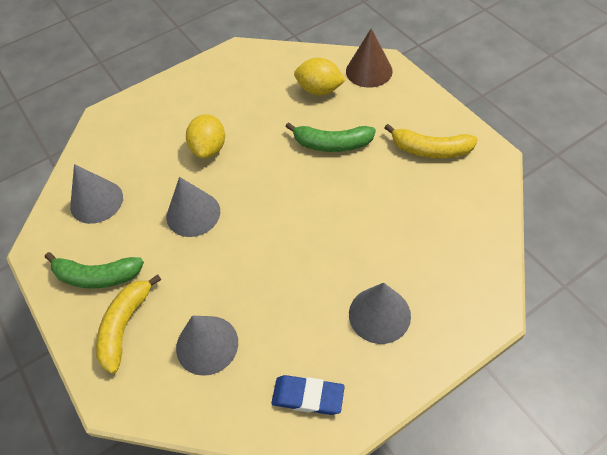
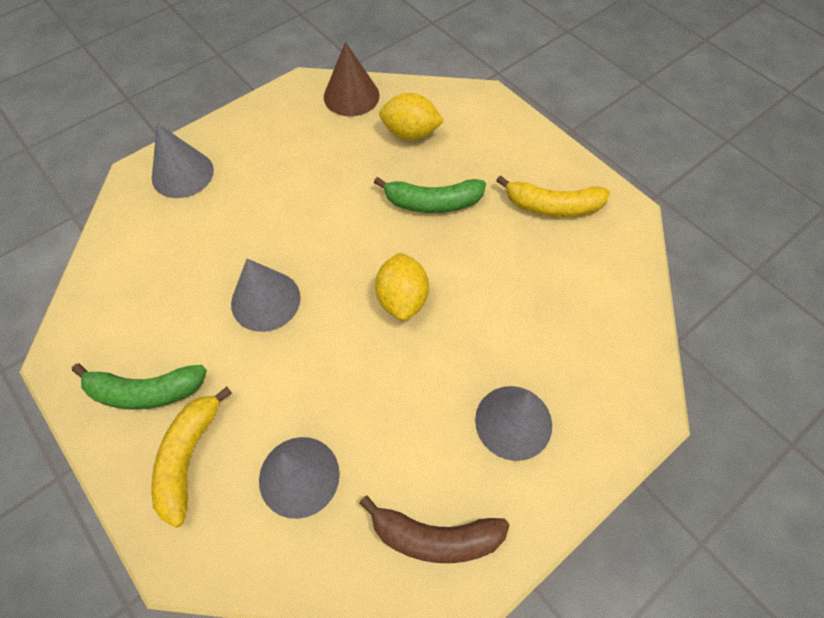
camera: 10 degrees left, 5 degrees up
(96, 201) = (137, 289): grey cone -> grey cone (182, 174)
(209, 148) = (278, 213): yellow lemon -> yellow lemon (402, 299)
(308, 396) = (435, 537): blue eraser -> brown banana
(369, 71) = (468, 108): brown cone -> brown cone (351, 96)

